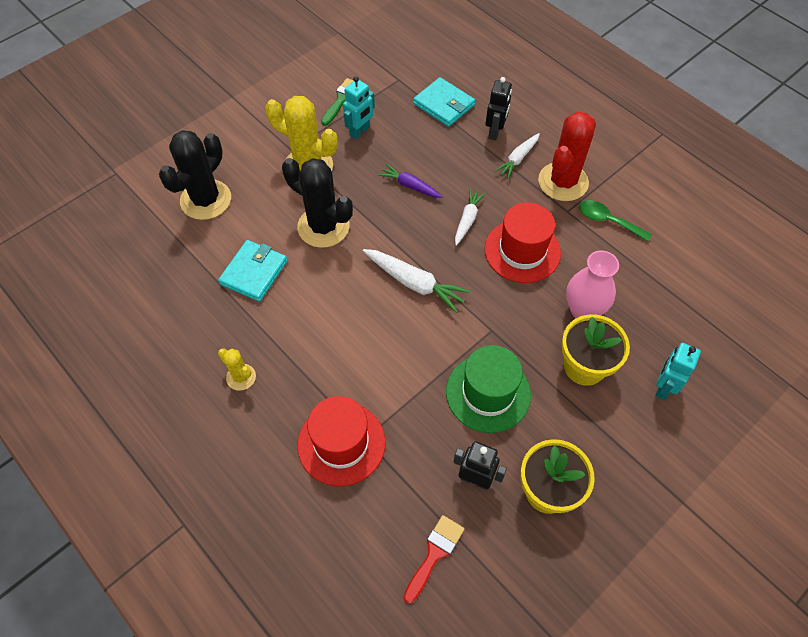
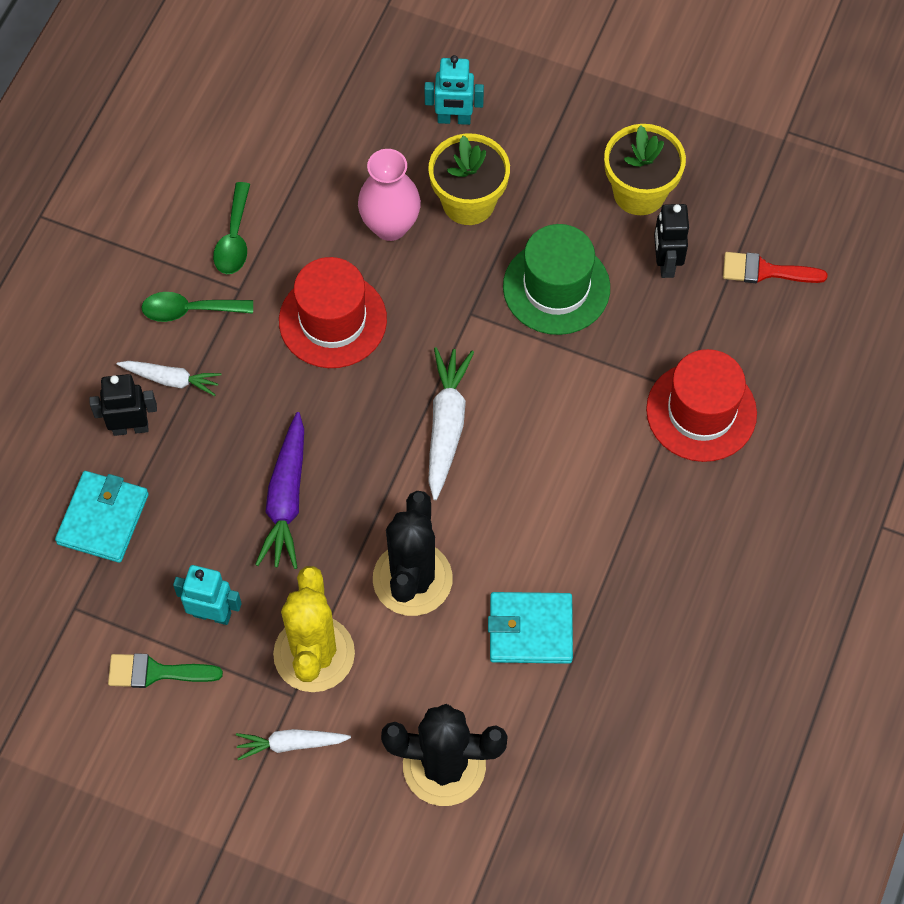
camera: 115 degrees left, 5 degrees up
(241, 377) = (683, 563): yellow cactus -> none
(410, 186) = (286, 498): purple carrot -> purple carrot, size x1.56
(467, 220) = (312, 403): white carrot -> white carrot (291, 744)
(563, 182) = (189, 310): red cactus -> green spoon

